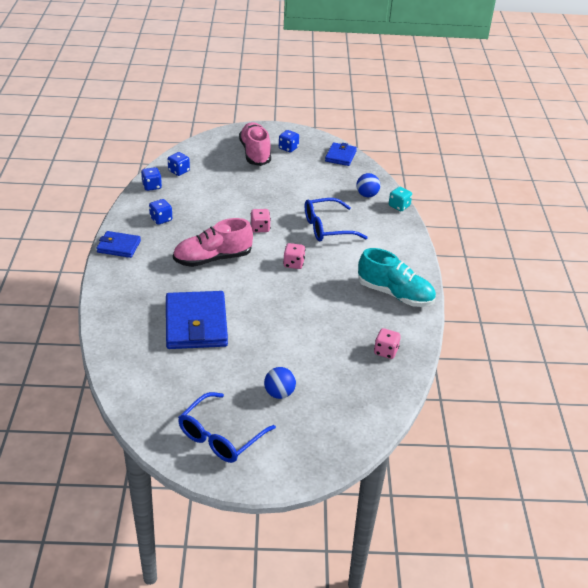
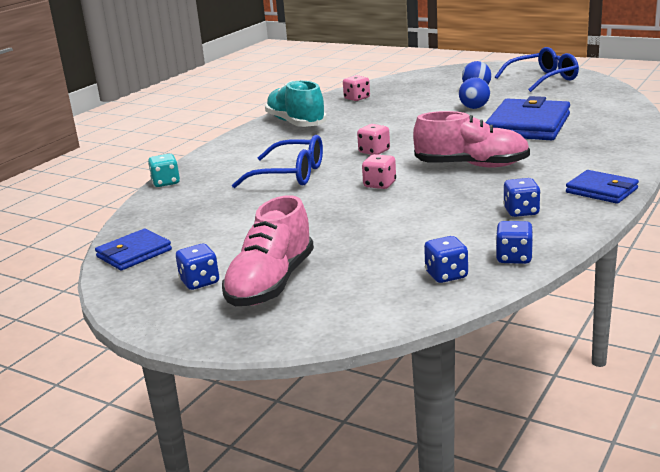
camera: 145 degrees left, 15 degrees down
(367, 195) = (184, 199): blue ball -> blue ball (474, 108)

